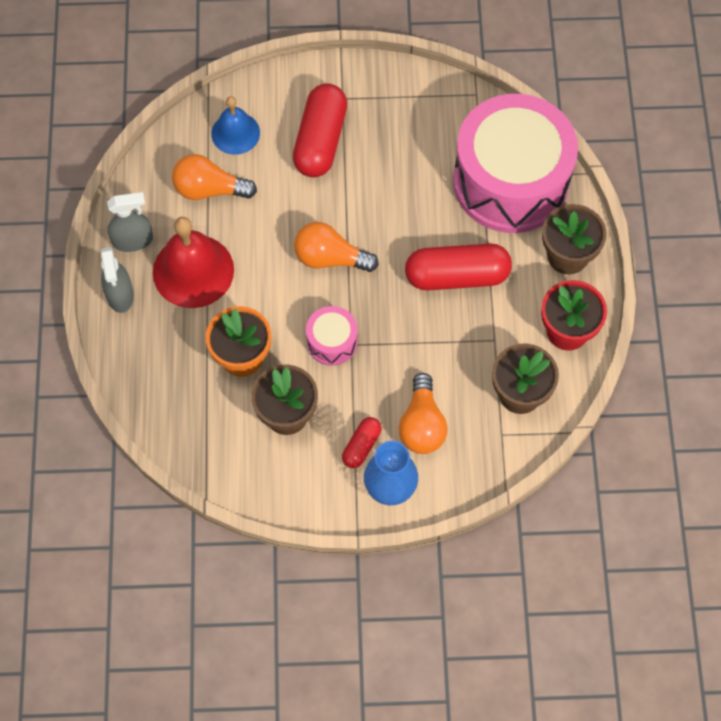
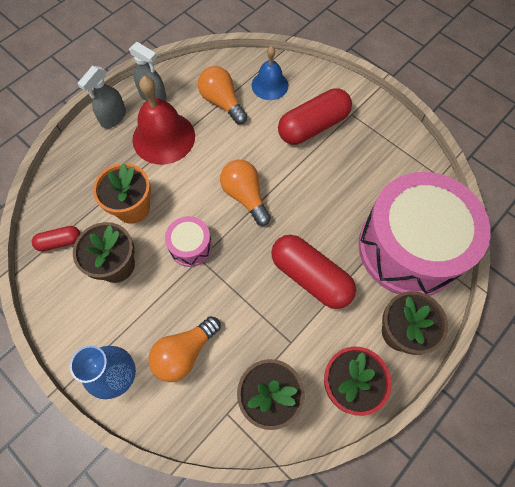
camera: 45 degrees right, 0 degrees up
(361, 446) = (134, 329): red capsule -> red capsule (60, 242)

